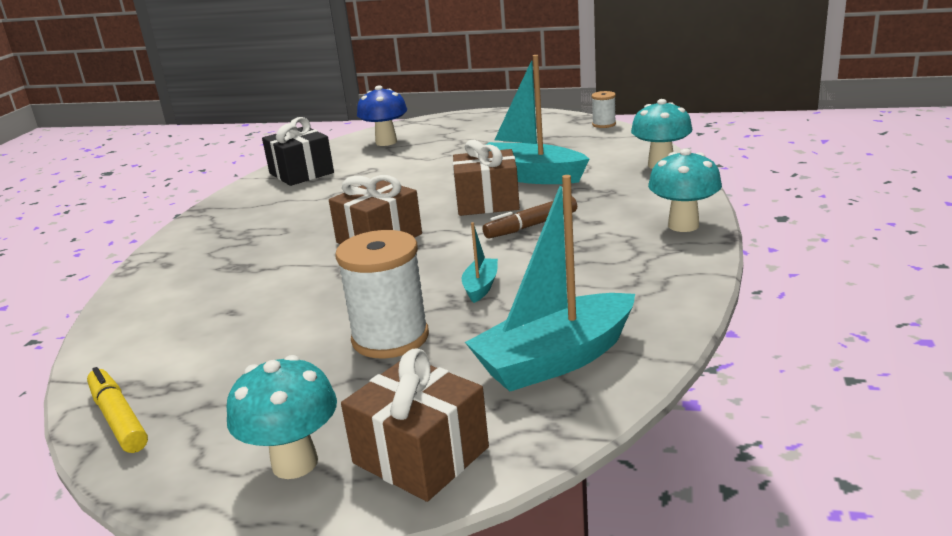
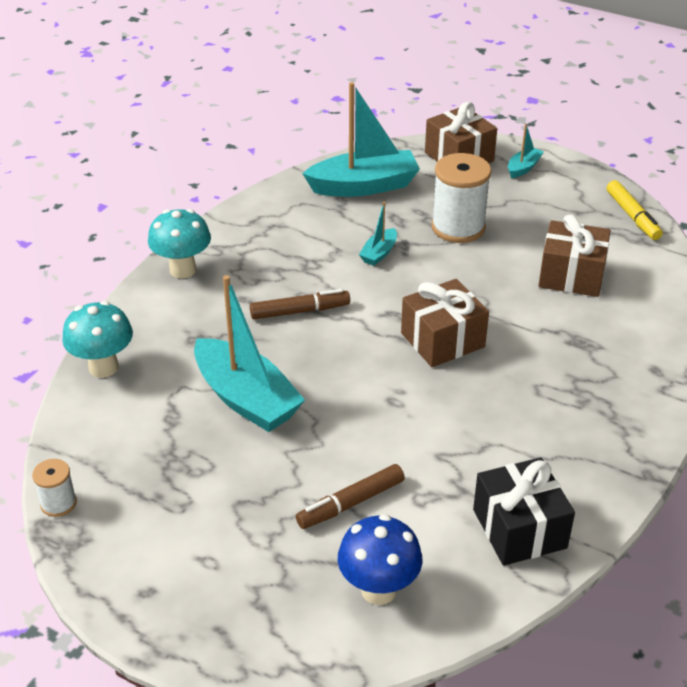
camera: 165 degrees left, 15 degrees up
(295, 463) = (523, 168): turquoise mushroom -> turquoise boat
(418, 159) = (351, 503): none -> brown marker
(487, 202) = (317, 363): brown gift -> brown gift (571, 275)

